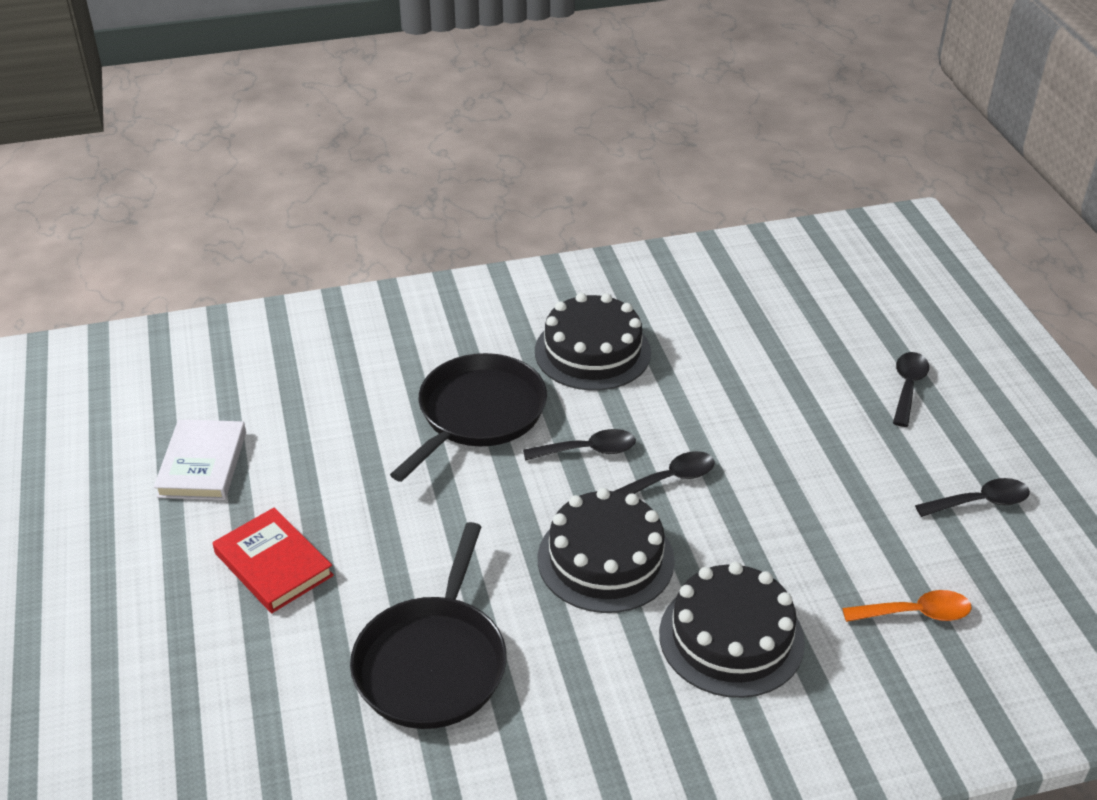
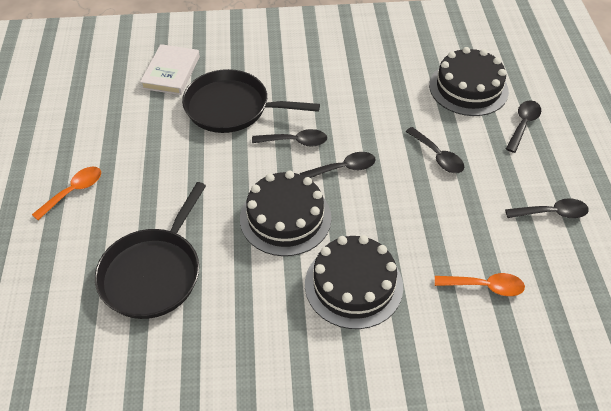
camera: 10 degrees right, 10 degrees up
(202, 464) = (50, 119): white book -> white book (171, 72)
(273, 564) = (73, 192): red book -> orange spoon
(478, 414) = (231, 107): black pan -> black pan turned 120 degrees counterclockwise
(592, 352) = (317, 74): black cake -> black cake (468, 88)
(799, 445) = (437, 156): none -> black spoon

